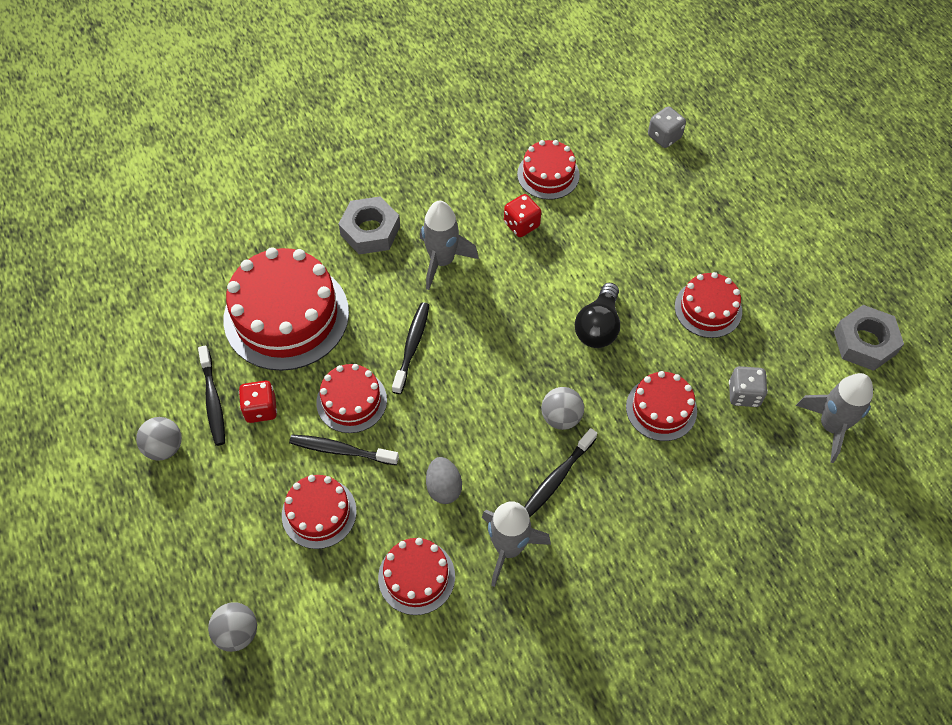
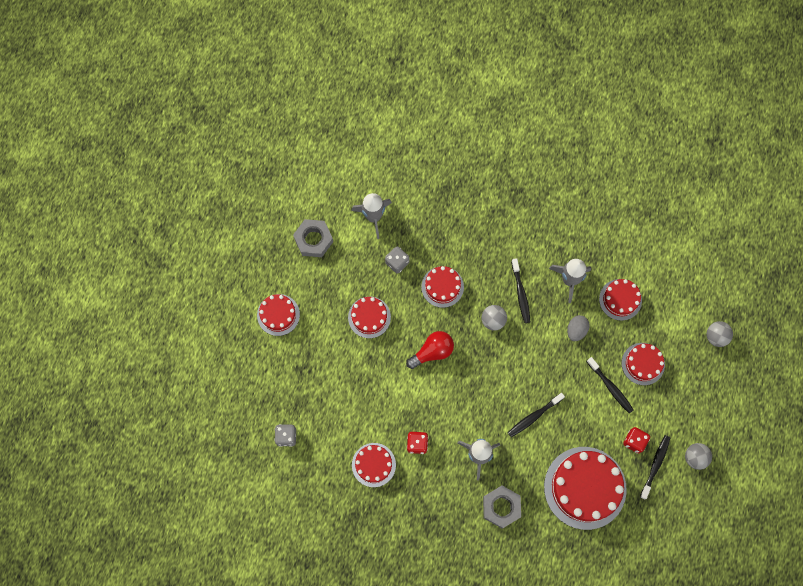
camera: 140 degrees left, 15 degrees up
(351, 401) = (586, 410): red cake -> red cake (278, 315)
(557, 478) = (520, 293): black toothbrush -> black toothbrush turned 90 degrees clockwise
(598, 327) = (432, 352): black light bulb -> red light bulb

